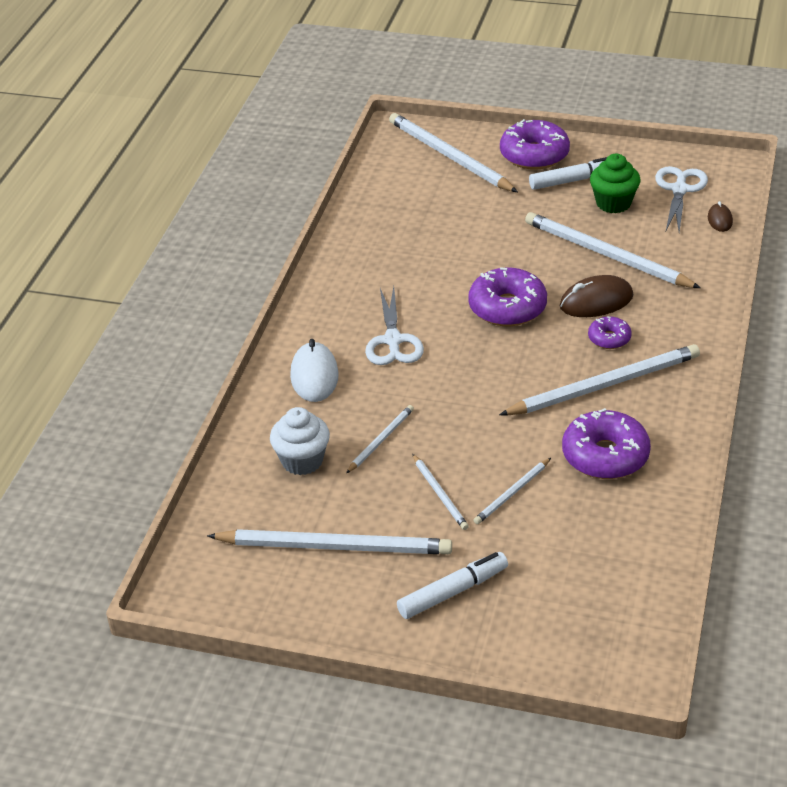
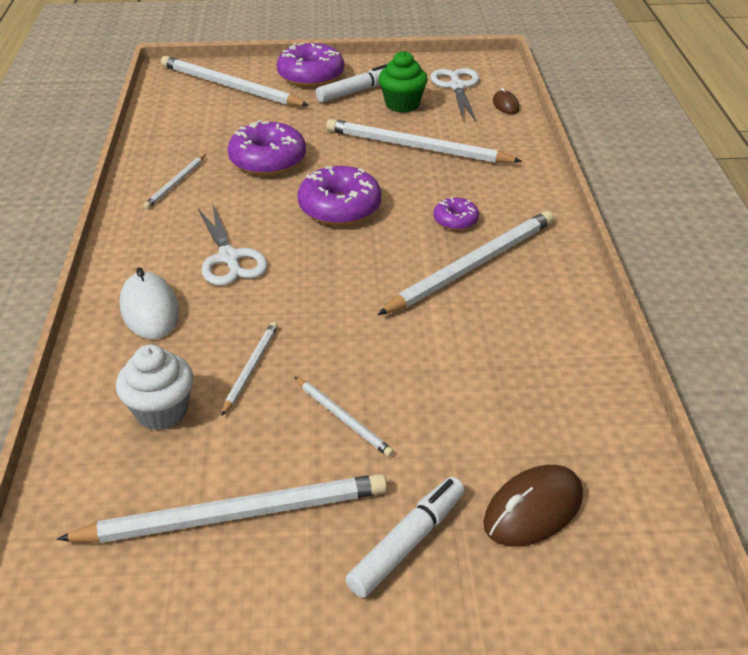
camera: 20 degrees left, 0 degrees up
(512, 493) = (426, 400): white pencil -> white pencil (175, 183)
(596, 301) = (426, 189): brown mouse -> brown mouse (533, 510)
(605, 456) = (509, 338): purple donut -> purple donut (268, 160)

